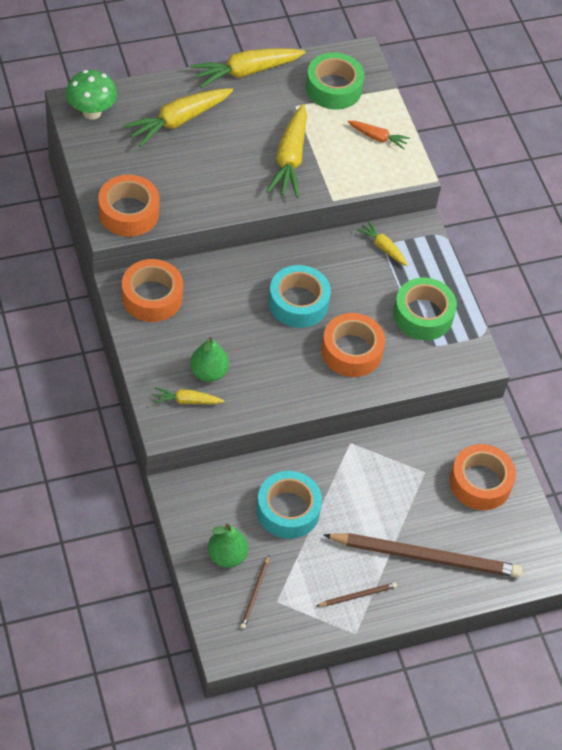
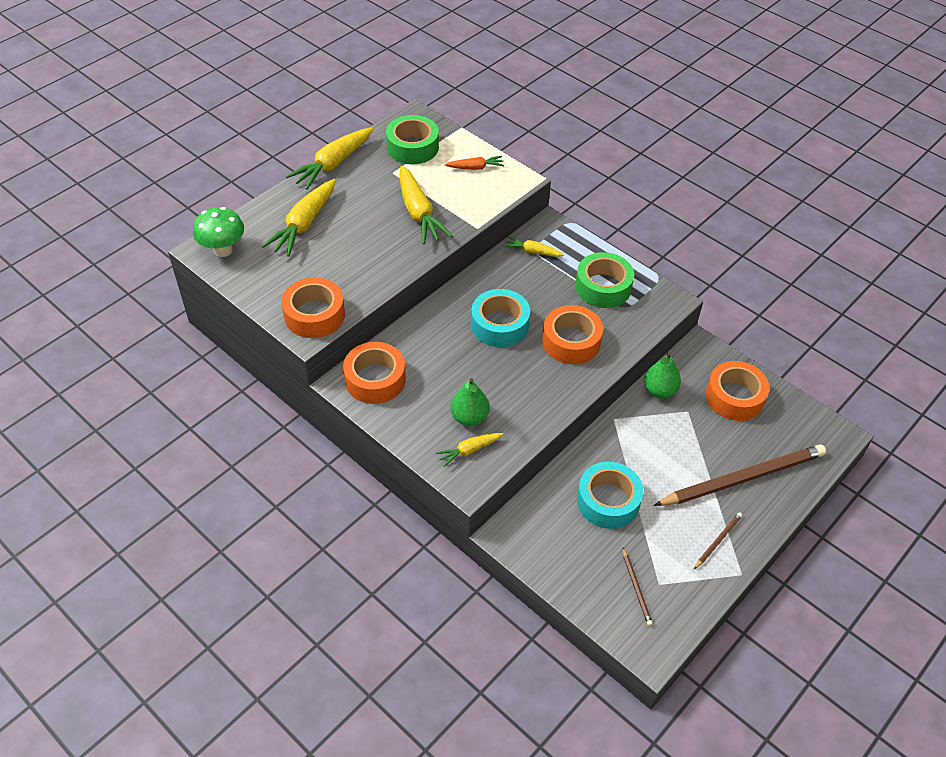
camera: 25 degrees left, 5 degrees down
(227, 556) = (588, 568): green pear -> green pear (659, 390)

